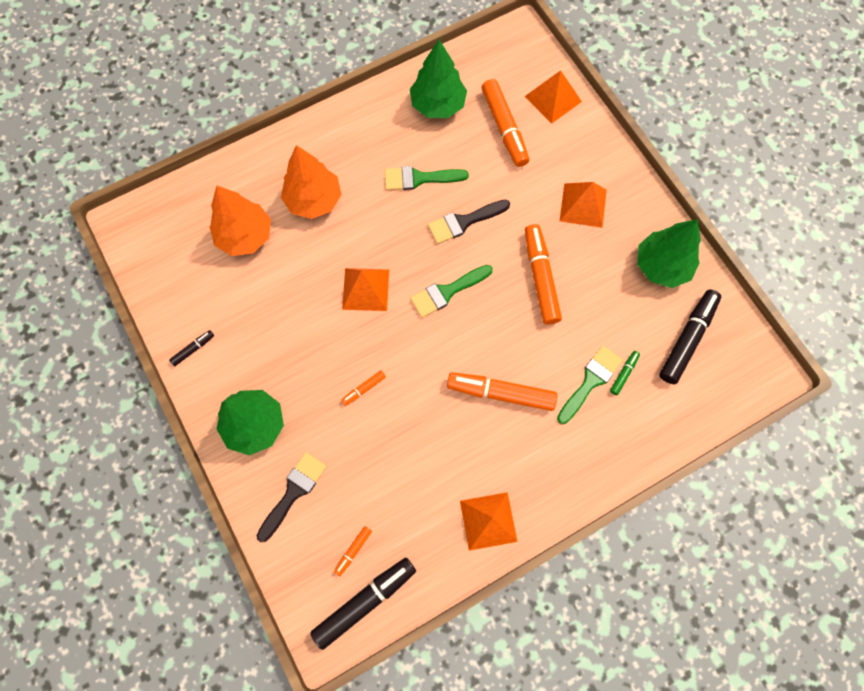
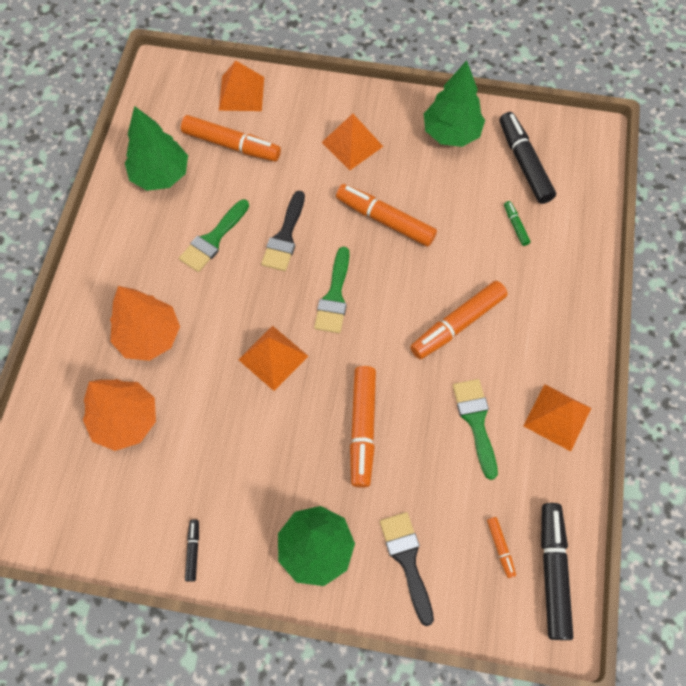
camera: 50 degrees left, 5 degrees down
(364, 389) = (362, 428): orange marker -> orange marker, size x2.15
(590, 381) = (502, 253): green brush -> green brush (476, 421)

